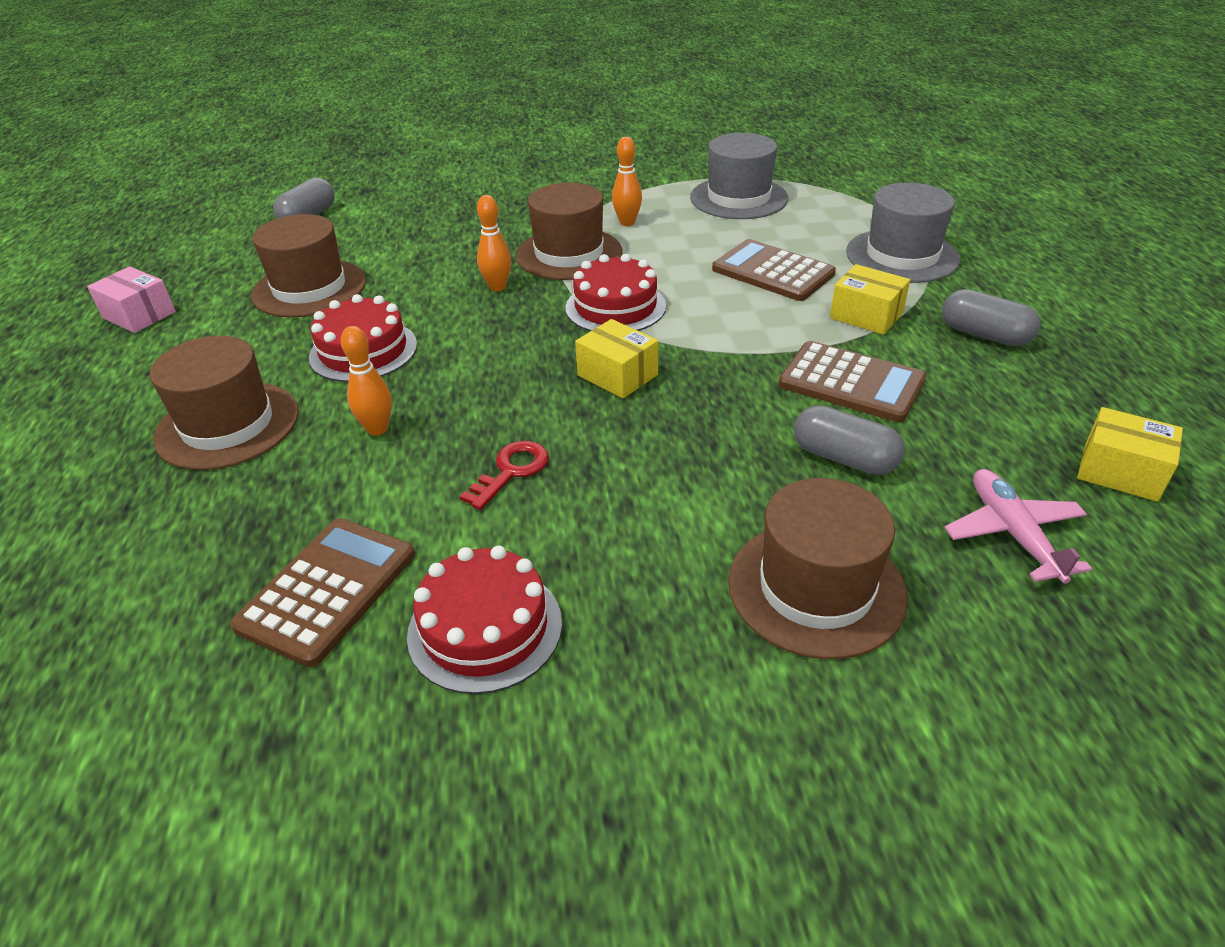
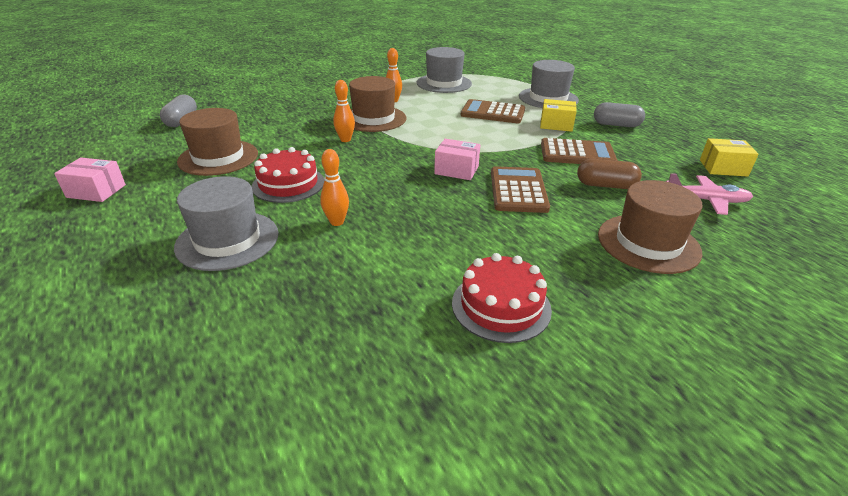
camera: 25 degrees left, 5 degrees down
(228, 425) = (227, 240): brown hat -> grey hat
(327, 590) = (385, 312): brown calculator -> brown calculator (518, 190)
(511, 471) = (441, 226): red key -> none
(615, 307) = (424, 139): red cake -> none
(617, 375) = (456, 170): yellow box -> pink box
(844, 458) = (605, 185): grey capsule -> brown capsule
(1012, 533) = (706, 200): pink plane -> pink plane turned 135 degrees clockwise

